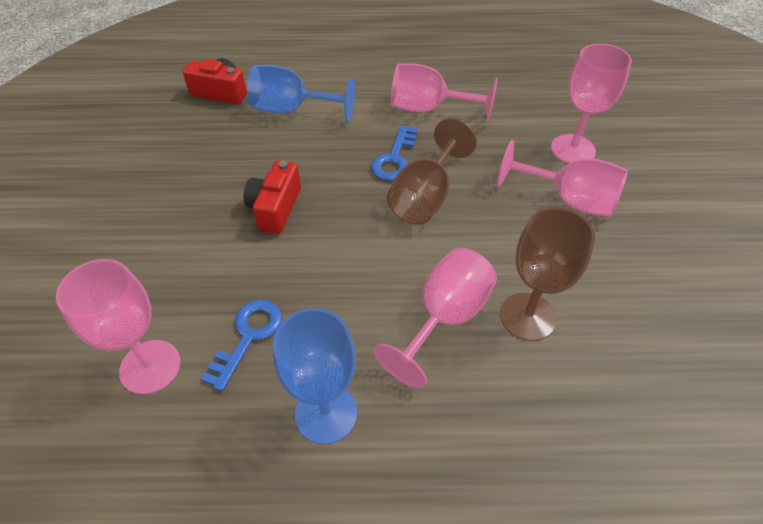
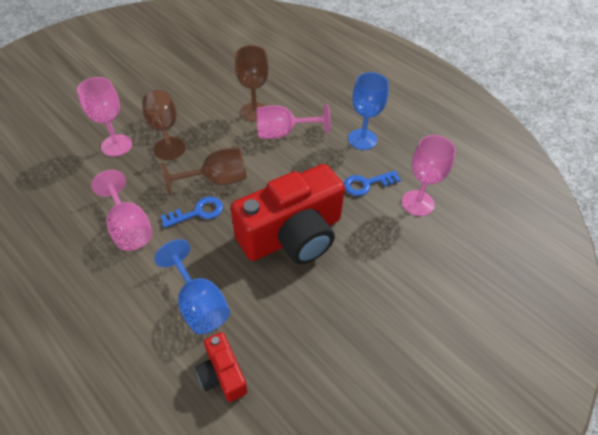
camera: 135 degrees left, 0 degrees up
(275, 208) = (292, 235): red camera -> red camera, size x2.18
(568, 200) = (164, 130): pink goblet -> brown goblet

